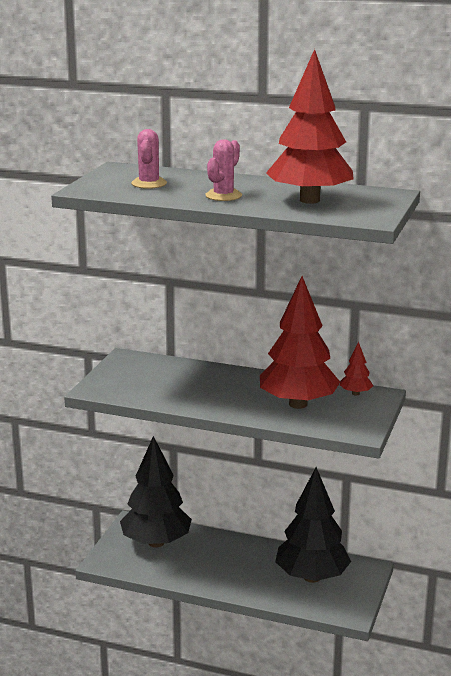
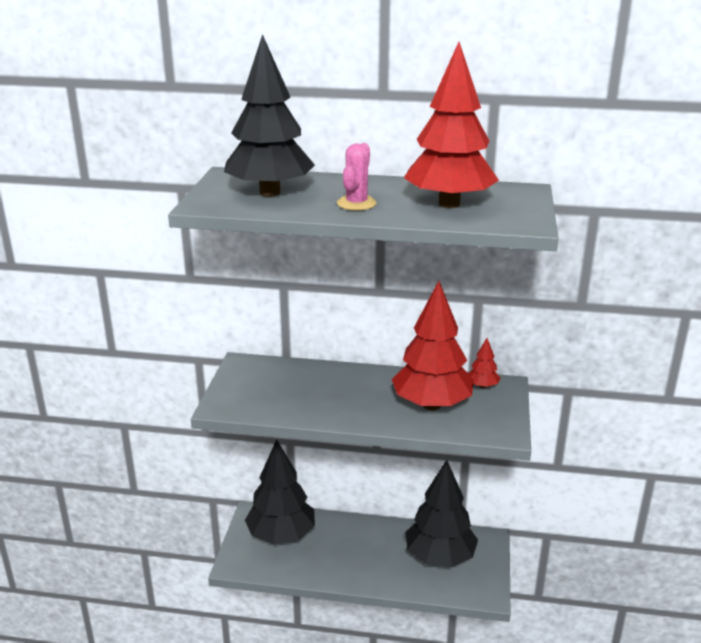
camera: 10 degrees left, 5 degrees up
(149, 183) = (269, 193): pink cactus -> black tree

